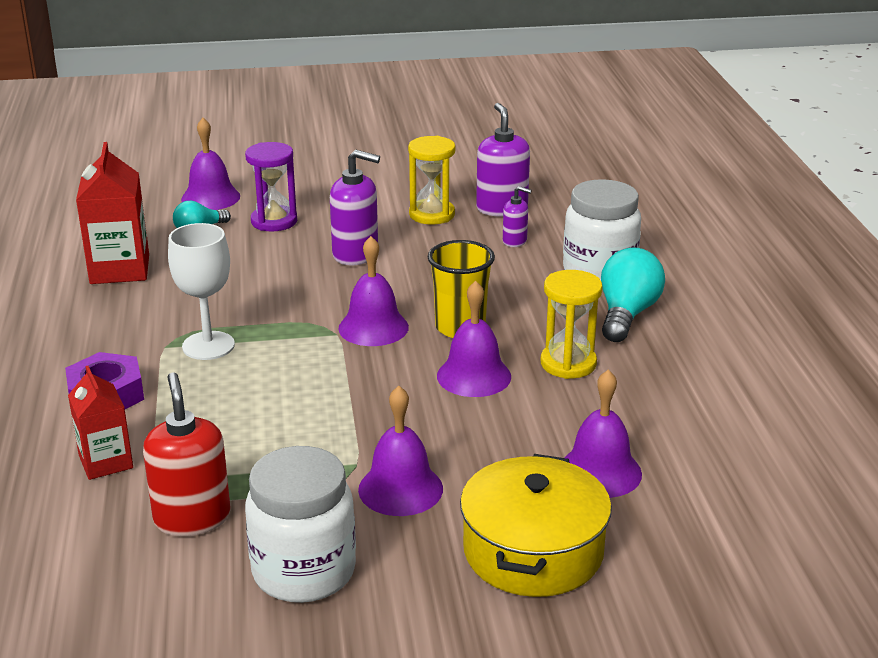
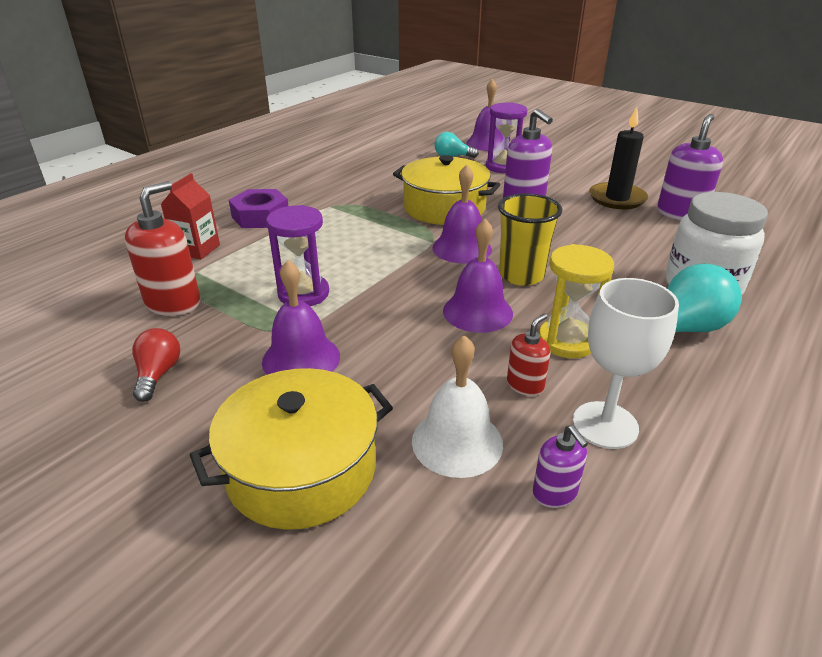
camera: 45 degrees right, 5 degrees up
(120, 269) = (378, 160): red carton -> none
(208, 346) = (351, 215): white goblet -> white goblet (605, 425)
(290, 294) = (444, 208): none -> yellow pot
(304, 441) = (303, 294): none -> purple hourglass
(304, 572) = (158, 374): white jar -> red light bulb
(432, 215) = (617, 198): yellow hourglass -> black candle
(515, 241) = (657, 238): purple soap dispenser -> purple soap dispenser (555, 493)
(586, 410) = (525, 385): none -> red soap dispenser
(600, 471) = (457, 442): purple bell -> white bell

